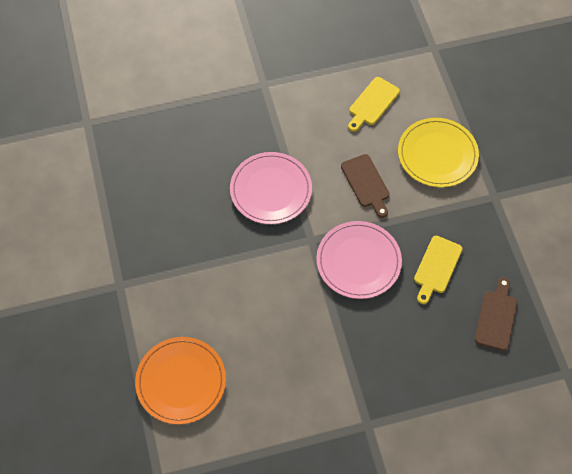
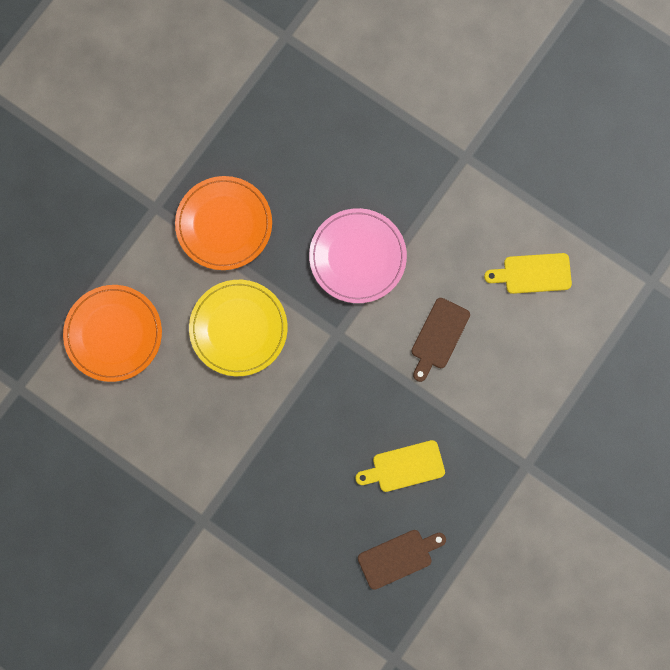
camera: 50 degrees right, 15 degrees up
(173, 252) = (224, 224): none -> orange plate
(358, 261) = (351, 393): pink plate -> none
(437, 154) = (527, 378): yellow plate -> yellow plate (238, 329)

